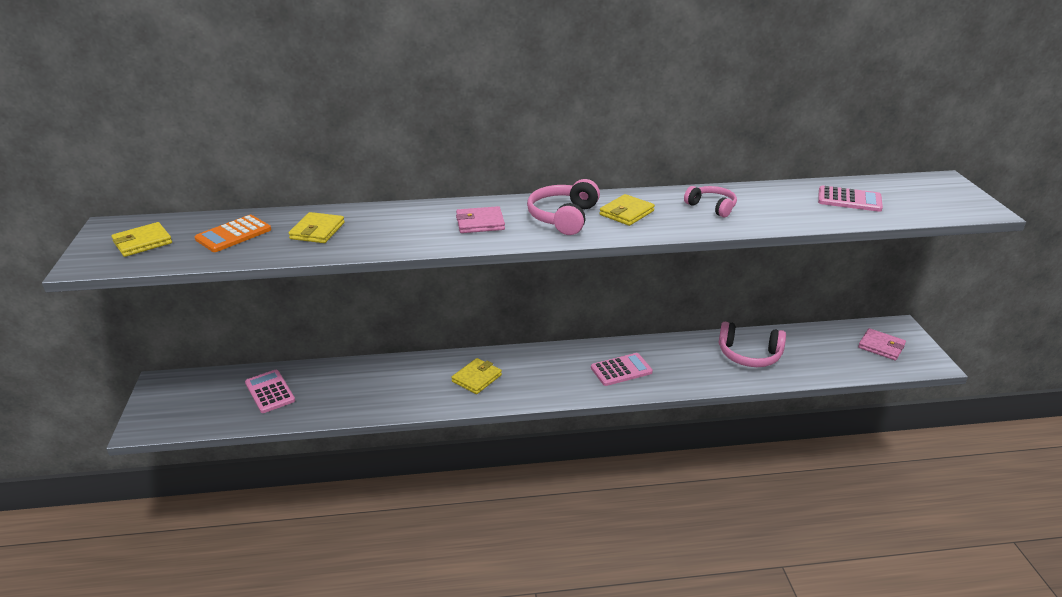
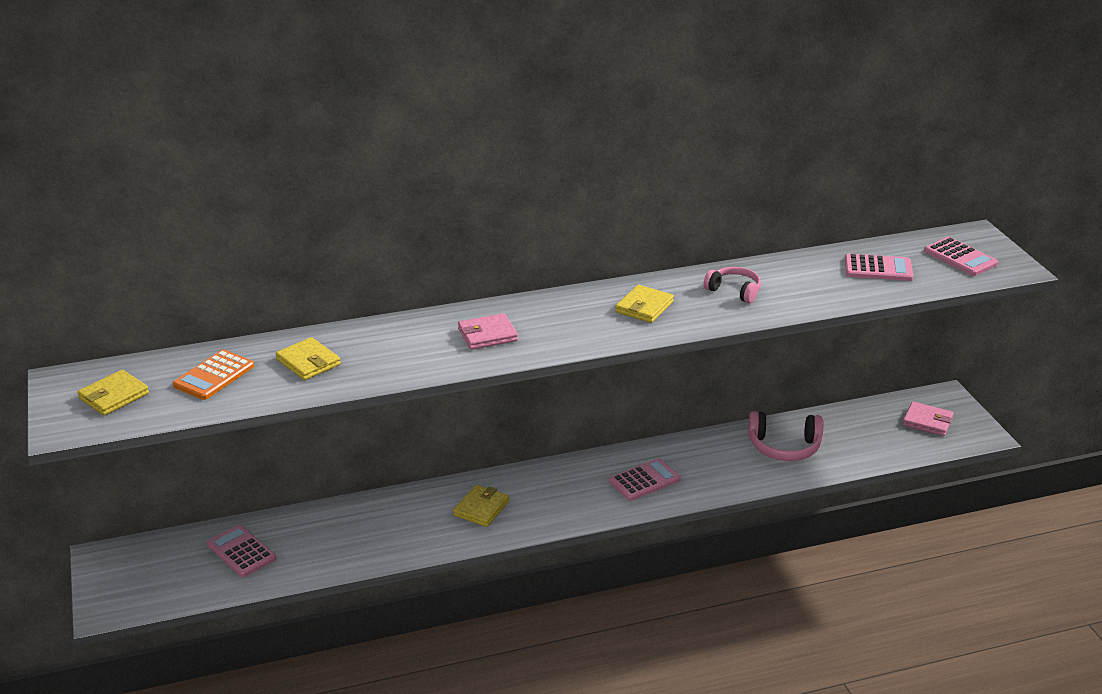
camera: 10 degrees left, 0 degrees up
(317, 231) = (308, 362): yellow wallet -> yellow wallet turned 45 degrees counterclockwise
(564, 217) = (577, 319): pink headphones -> none
(929, 197) = (960, 257): none -> pink calculator

